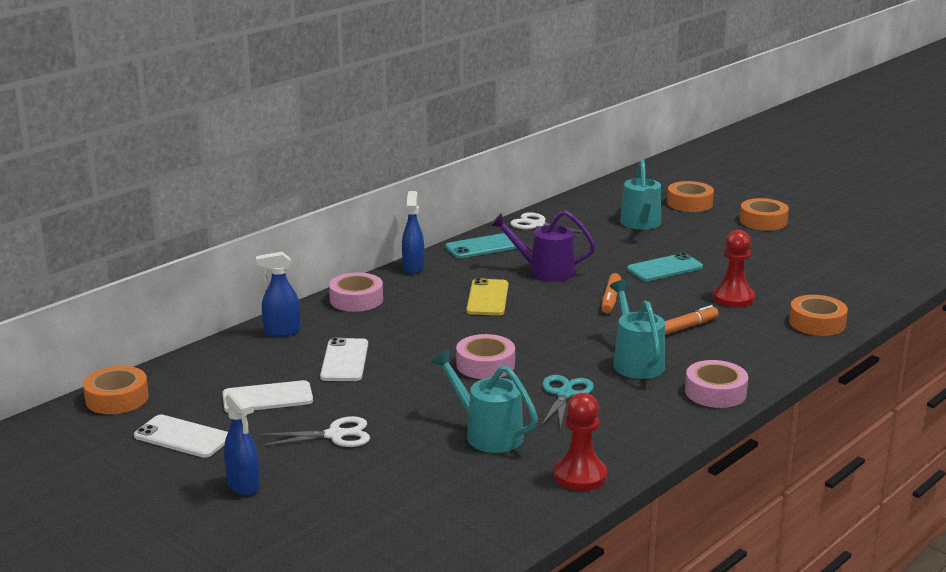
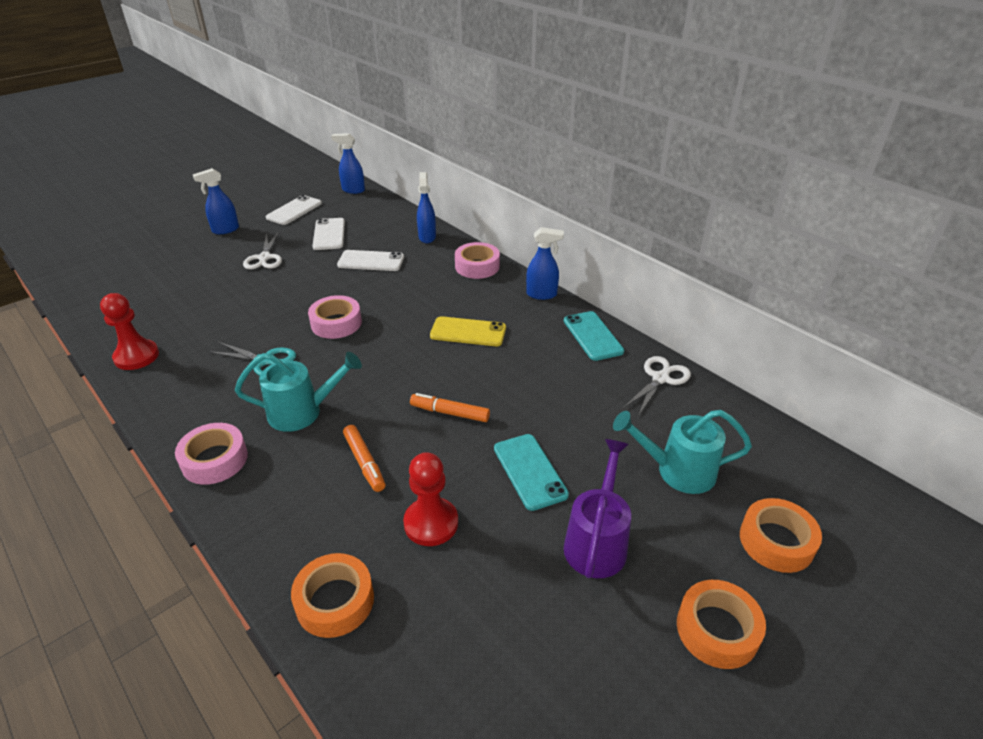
camera: 95 degrees right, 15 degrees up
(117, 398) = (353, 190): orange tape -> blue spray bottle
(487, 434) = (226, 317): turquoise watering can -> none
(544, 271) = (527, 372): purple watering can -> purple watering can (597, 541)

